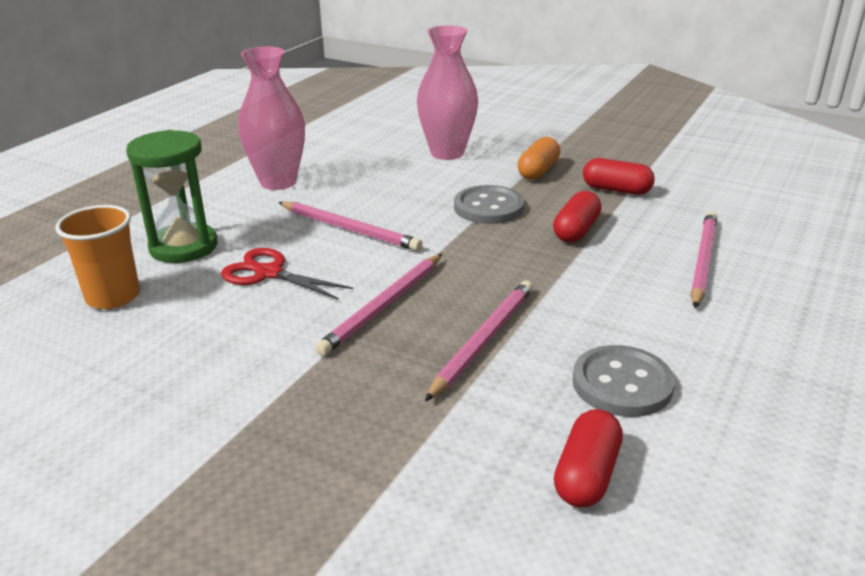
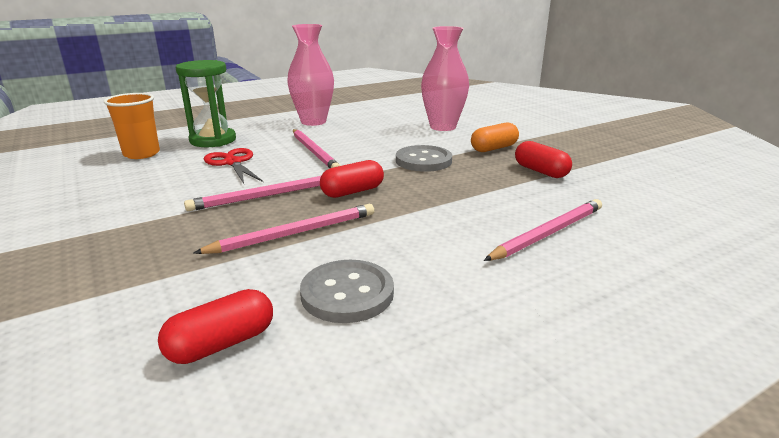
camera: 30 degrees right, 5 degrees down
(576, 231) = (467, 188): red capsule -> red capsule (352, 192)

